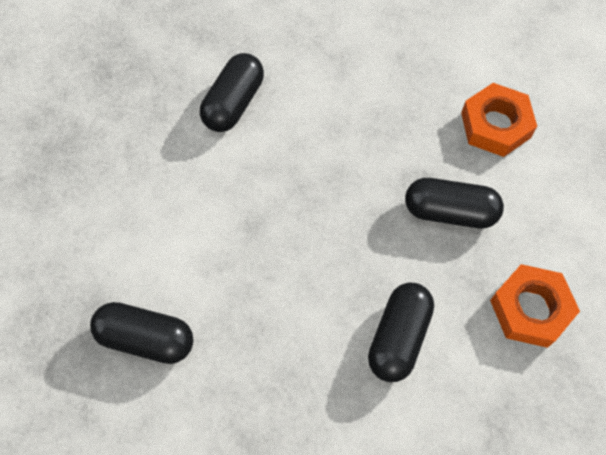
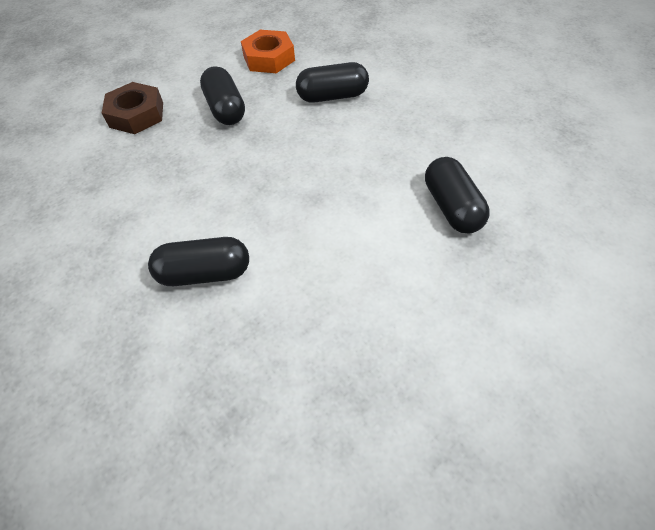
camera: 120 degrees left, 10 degrees down
(495, 125) = (136, 114): orange nut -> brown nut

